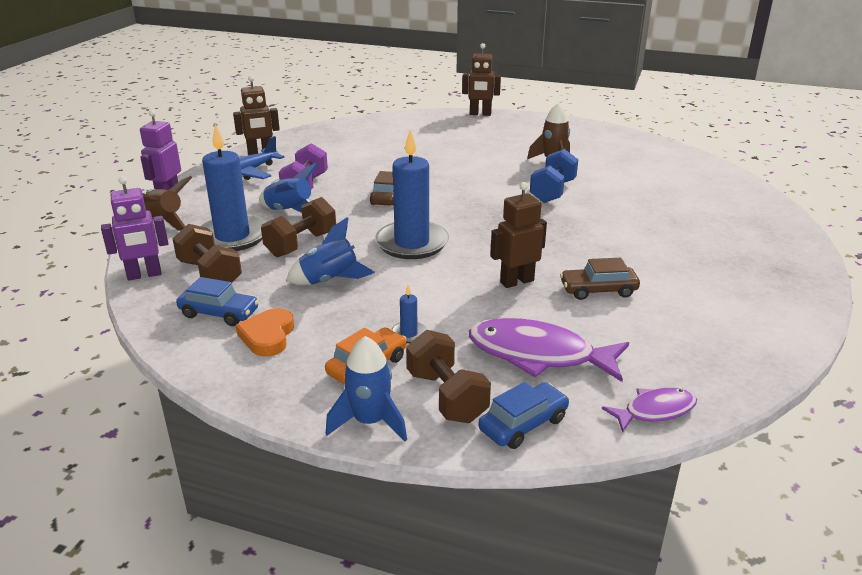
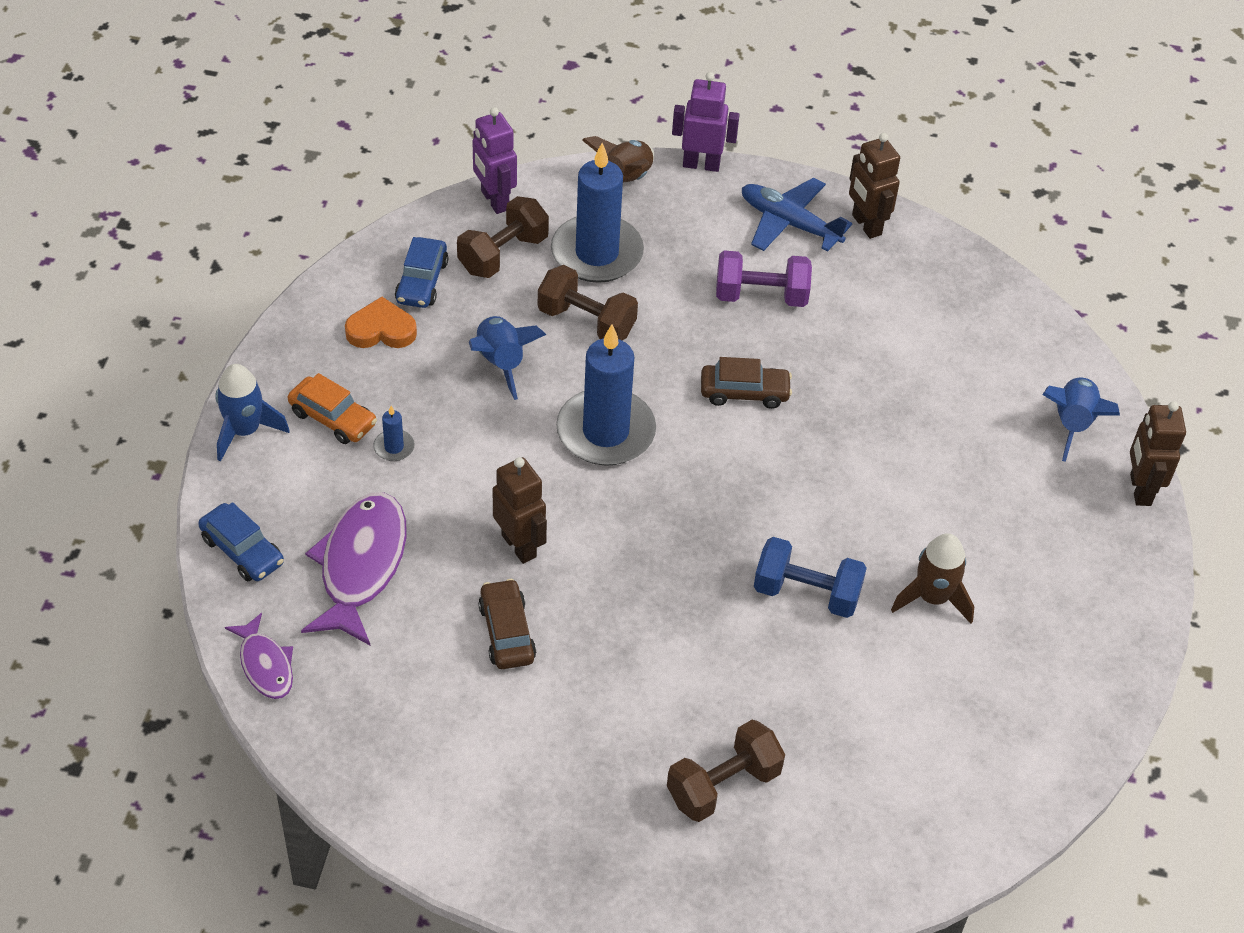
camera: 80 degrees right, 20 degrees up
(289, 211) = (677, 293): blue rocket -> blue rocket (1072, 424)
(446, 396) = (284, 487): brown dumbbell -> brown dumbbell (723, 785)

